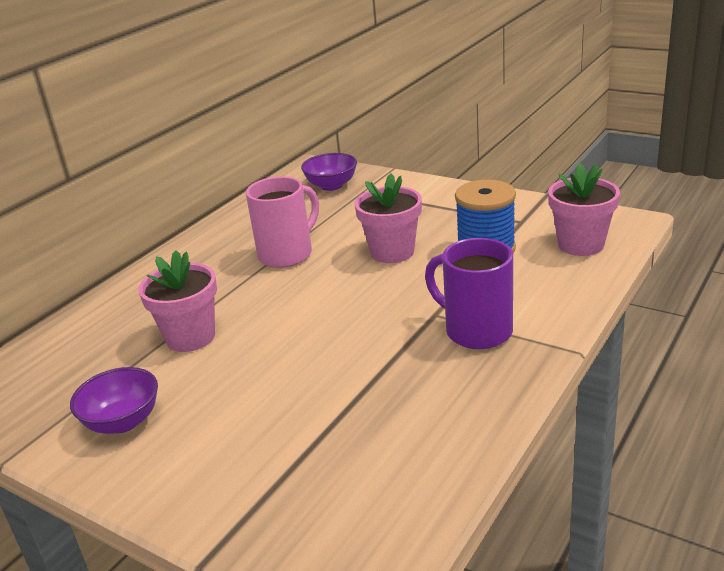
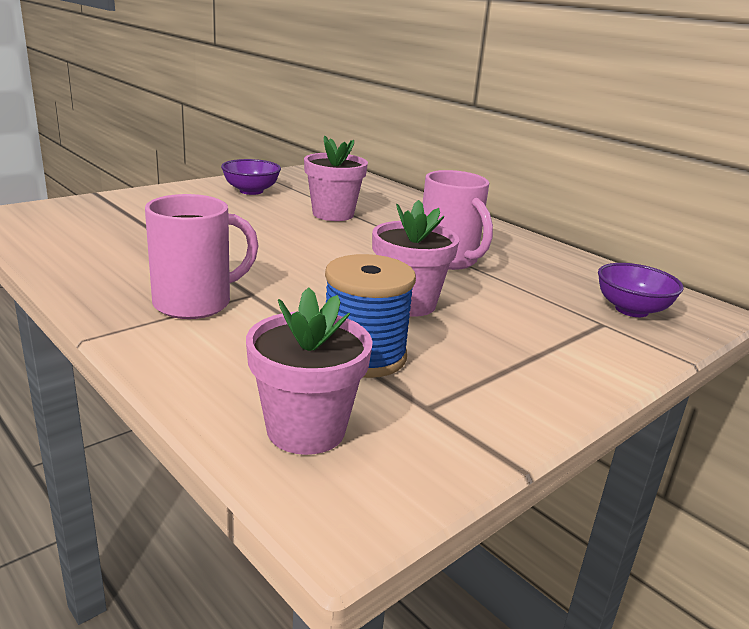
camera: 100 degrees right, 5 degrees down
(476, 331) = (195, 303): purple mug -> pink mug

